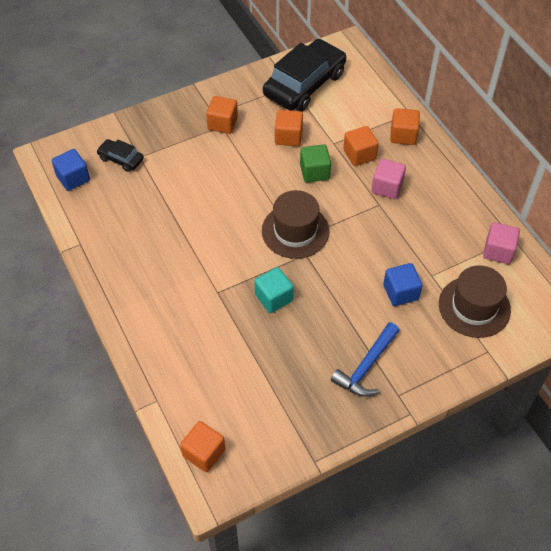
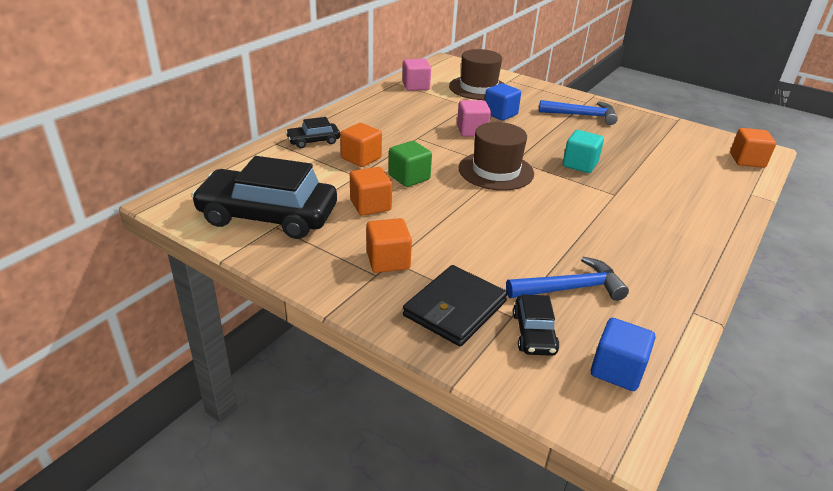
camera: 120 degrees left, 20 degrees down
(140, 196) = (570, 288): none -> blue hammer
(162, 135) = (455, 308): none -> black wallet
(387, 187) = (392, 137): pink cube -> pink cube (472, 131)
(403, 135) = (313, 141): orange cube -> black car

